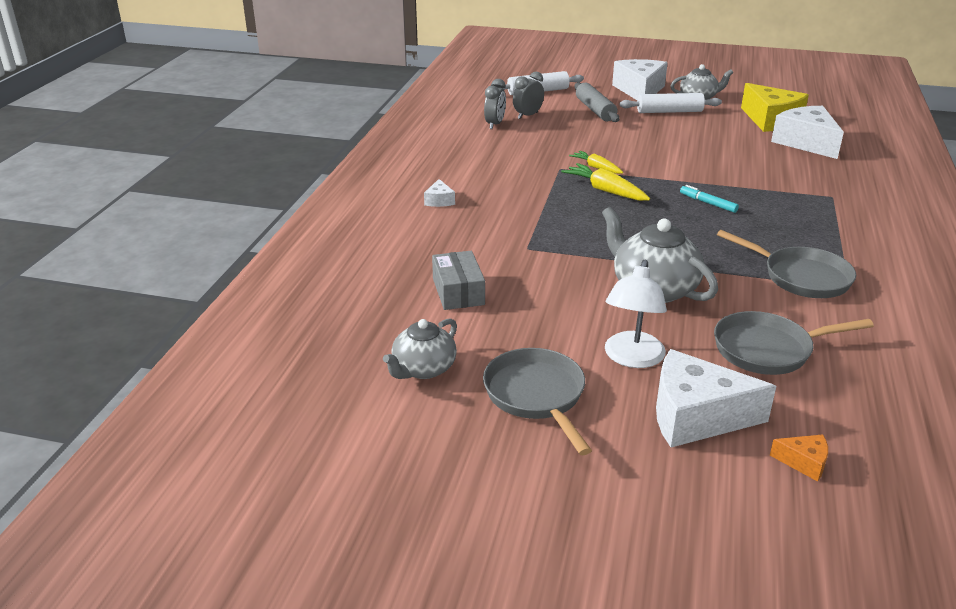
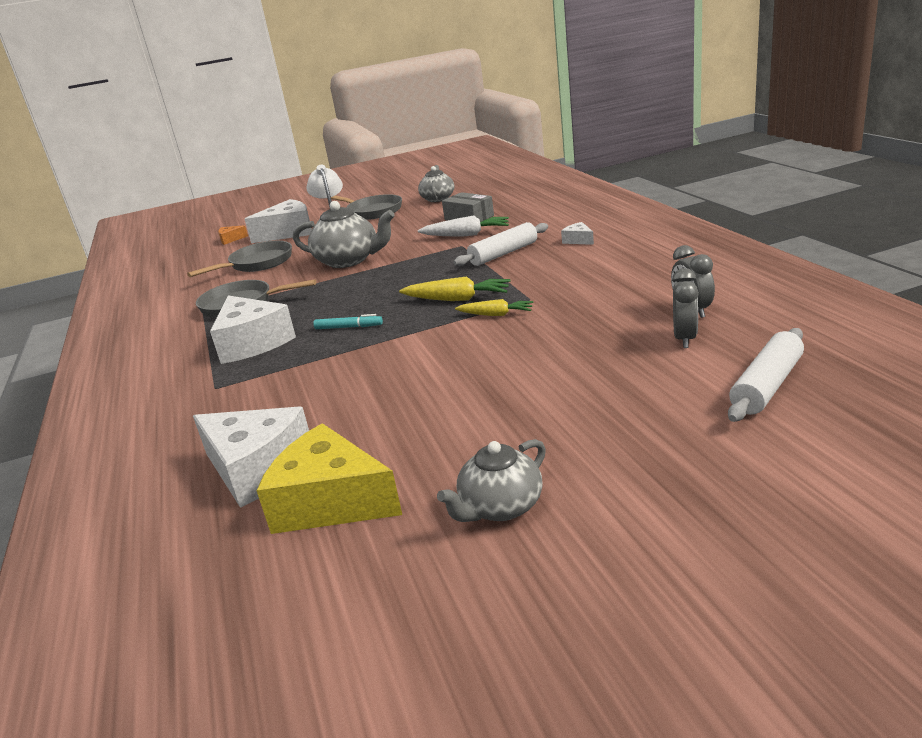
camera: 150 degrees right, 5 degrees down
(501, 261) = (467, 235): none -> white carrot
(595, 110) = (621, 389): grey rolling pin -> none
(639, 90) = (625, 473): white cheese -> white cheese (252, 343)
(669, 111) = (513, 441): white rolling pin -> white rolling pin (503, 254)

